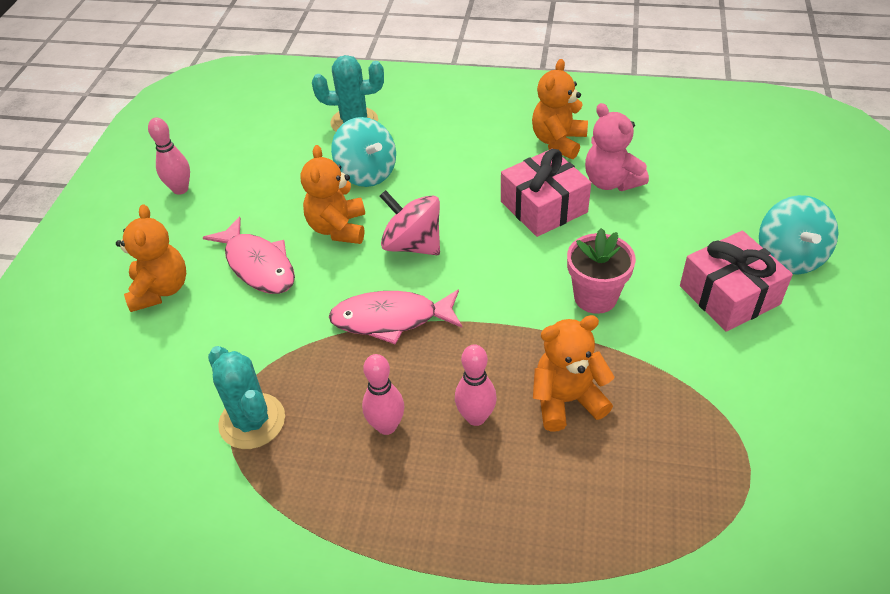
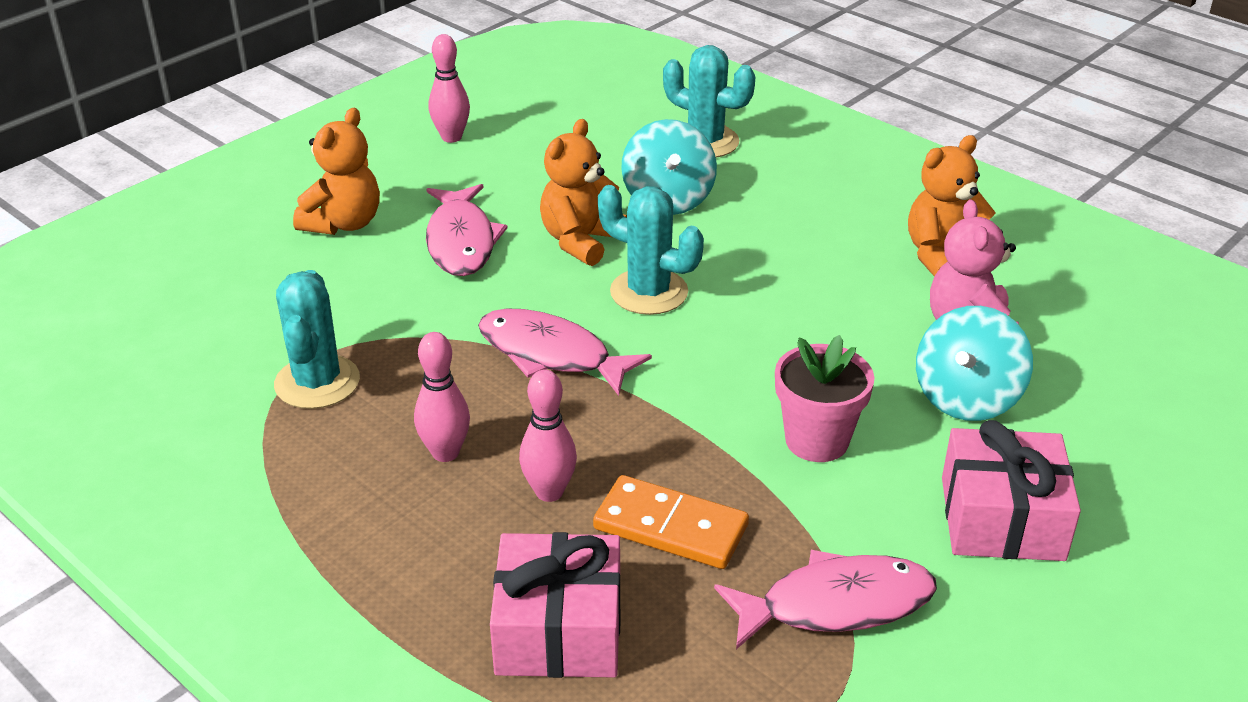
camera: 30 degrees right, 10 degrees down
(412, 245) = (649, 292): pink spinning top -> turquoise cactus
(543, 207) = (849, 319): pink gift -> pink gift (559, 629)
(566, 400) = (671, 527): orange teddy bear -> orange domino
(696, 398) = (836, 605): none -> pink fish
(789, 257) = (1139, 515): turquoise spinning top -> turquoise spinning top (966, 398)

